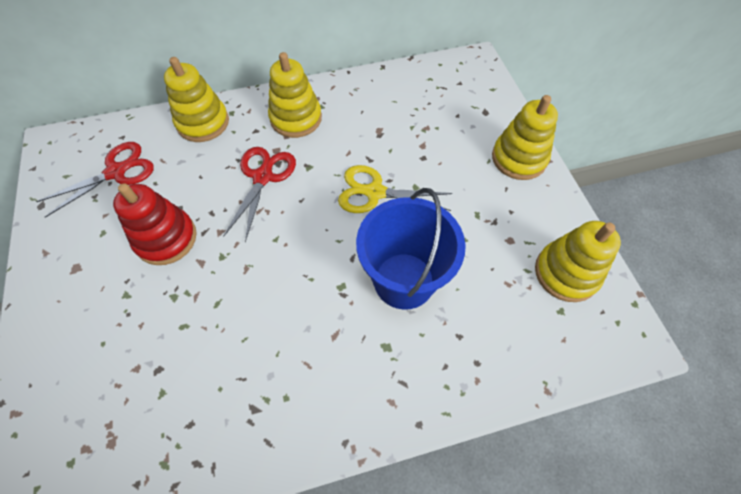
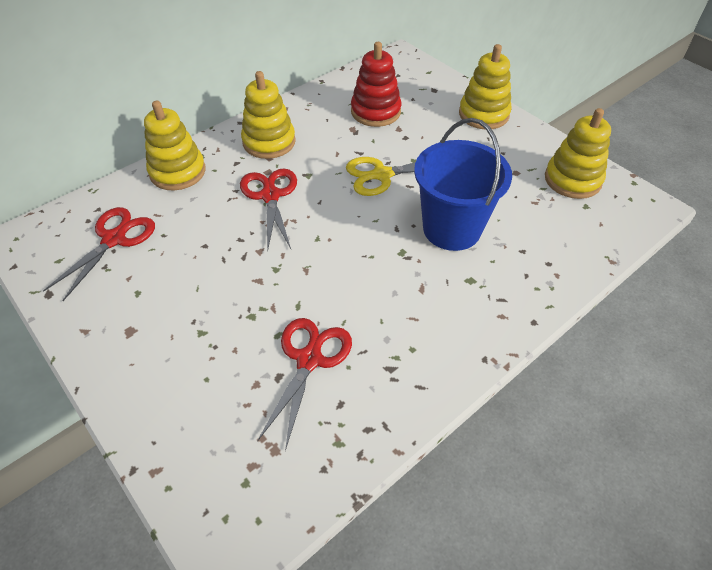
camera: 25 degrees left, 10 degrees down
(166, 238) = (209, 274): red stacking toy -> red stacking toy (375, 112)
(192, 364) = (309, 359): none -> red scissors

